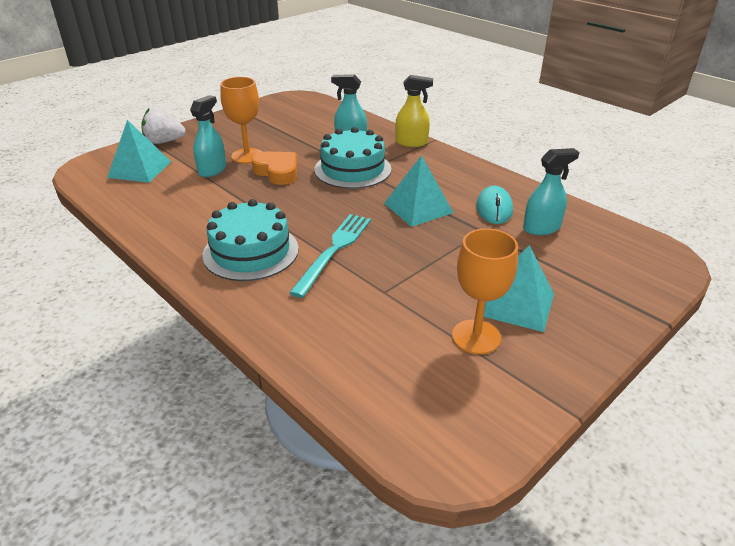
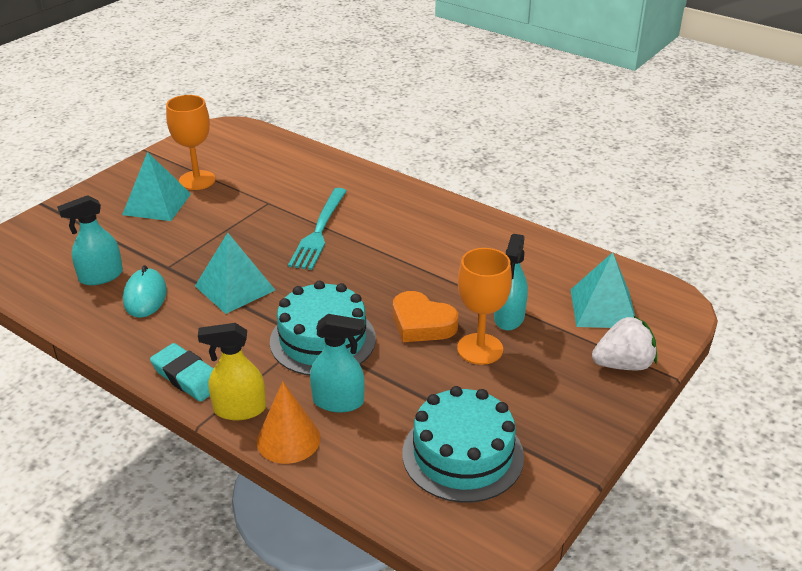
camera: 170 degrees right, 0 degrees up
(251, 252) = (398, 222): turquoise cake -> turquoise cake (462, 454)
(383, 130) = (288, 439): none -> orange cone
(447, 159) = (188, 377): none -> turquoise eraser

